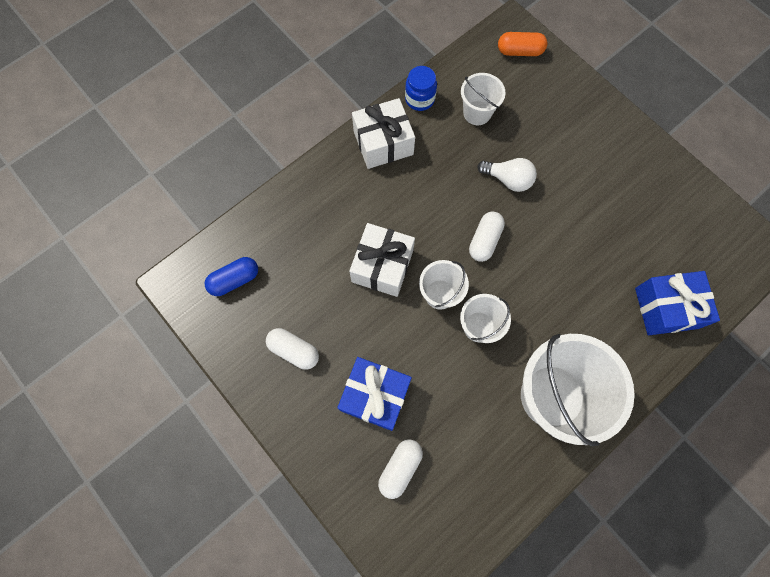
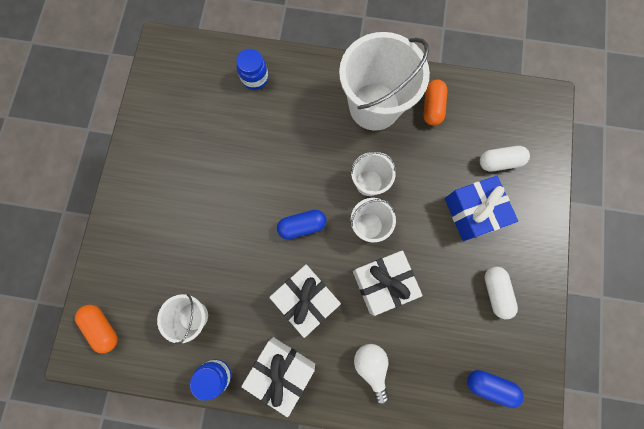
camera: 130 degrees left, 5 degrees up
(420, 198) = (306, 299): none -> white gift
(484, 240) = (302, 226): white capsule -> blue capsule
(508, 179) = (237, 246): white light bulb -> white light bulb (371, 366)
(508, 454) = (432, 107): none -> orange capsule
(666, 308) = (255, 78): blue gift -> blue jar

